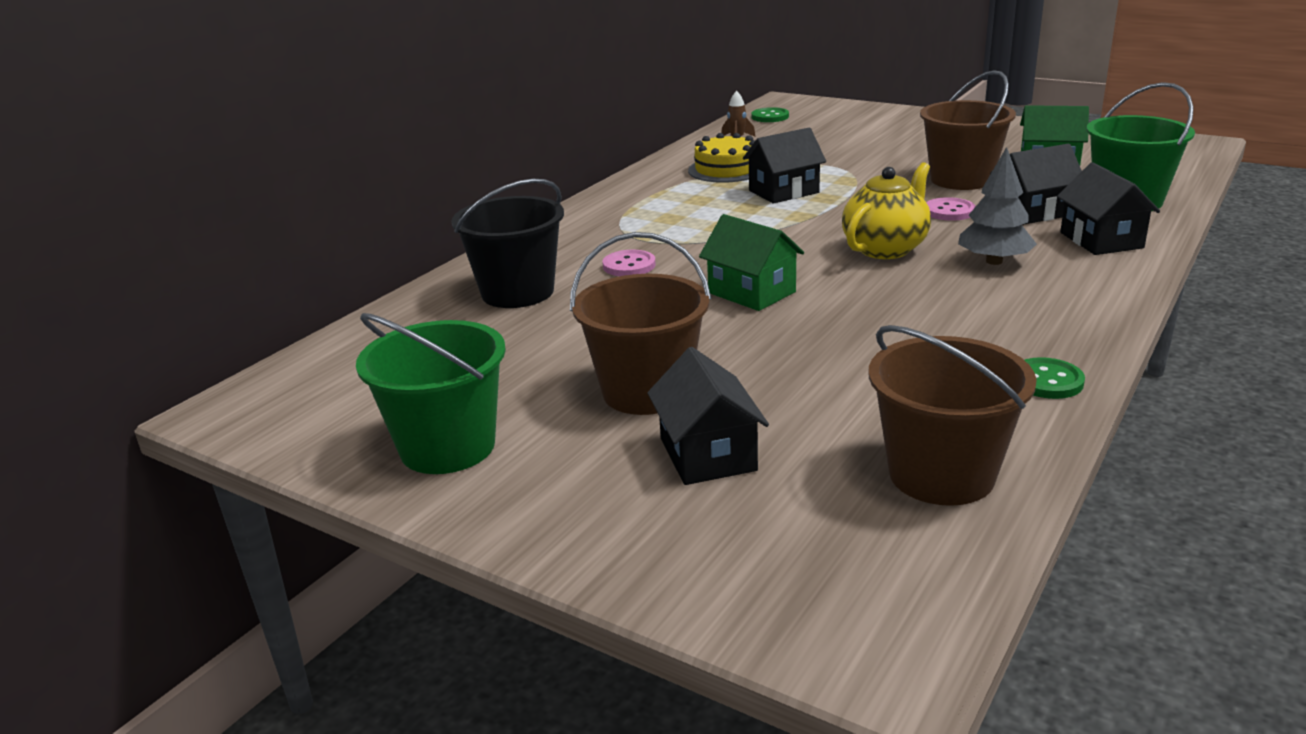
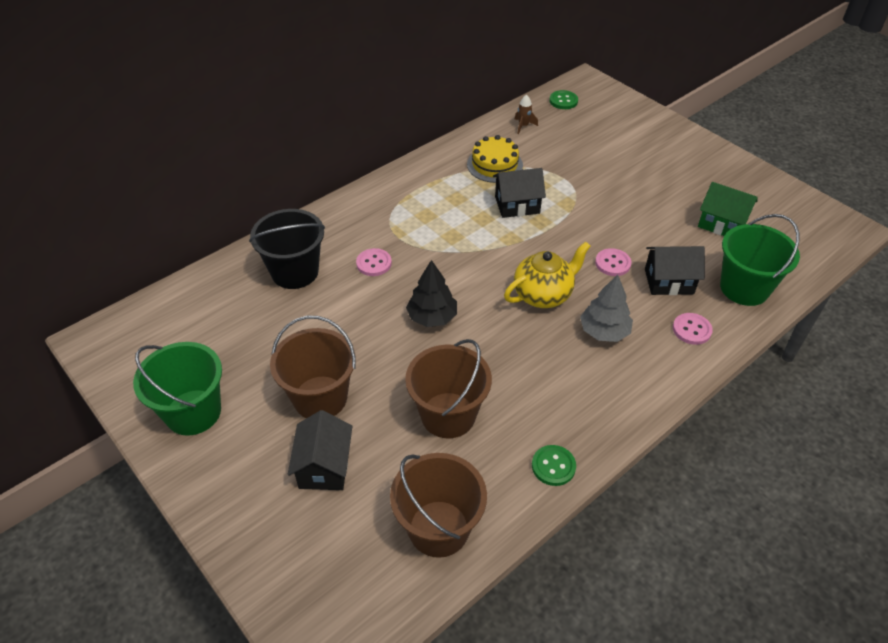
camera: 15 degrees right, 20 degrees up
(751, 292) = (432, 317): green house -> black tree
(961, 179) = (646, 226): brown bucket -> brown bucket (448, 415)
(1101, 240) = (691, 330): black house -> pink button

